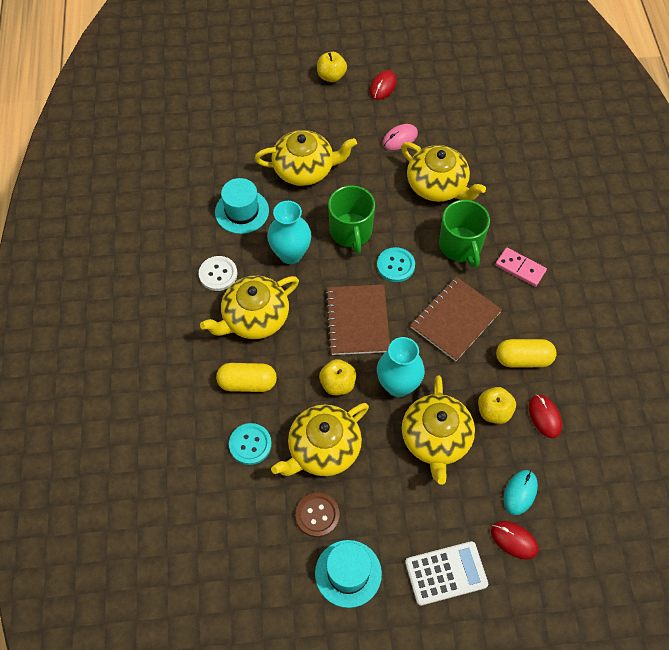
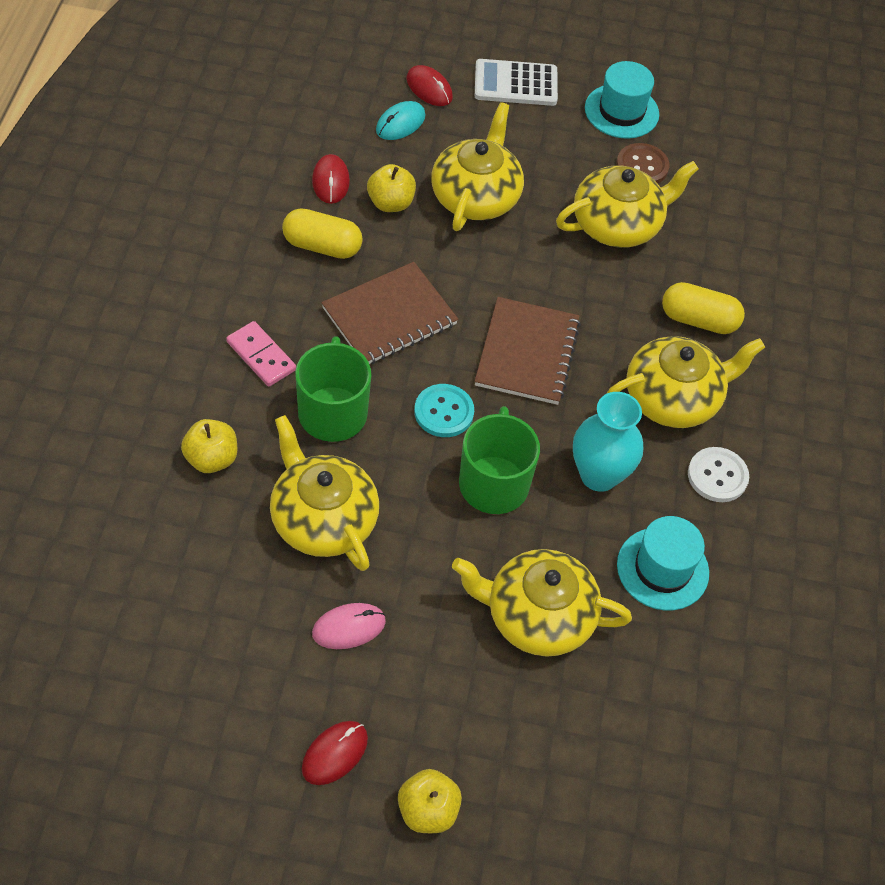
camera: 170 degrees left, 5 degrees down
(250, 444) = (707, 253): turquoise button -> none
(338, 384) = (578, 286): yellow apple -> yellow apple (211, 459)
(398, 385) = (500, 263): turquoise vase -> none

